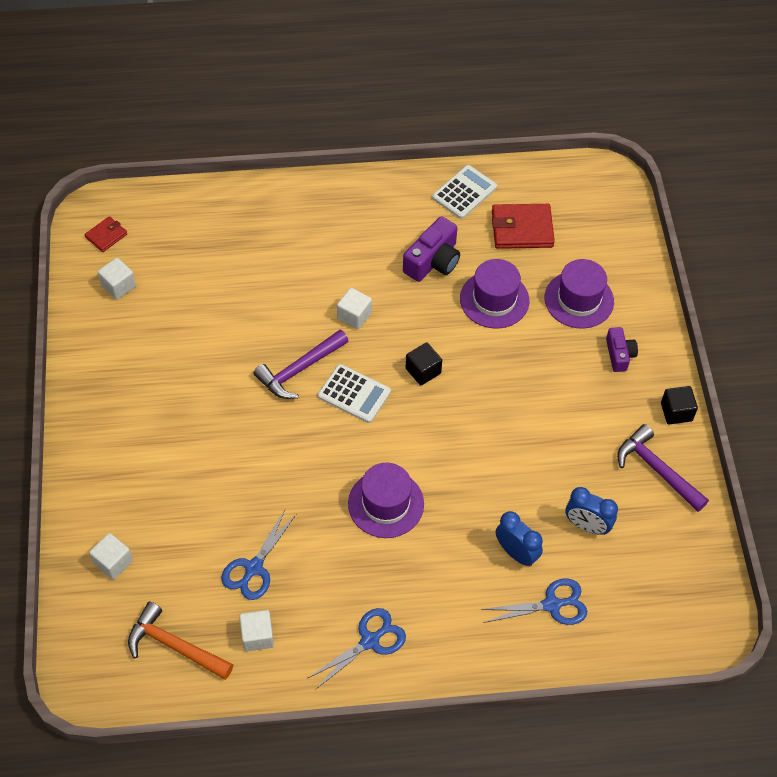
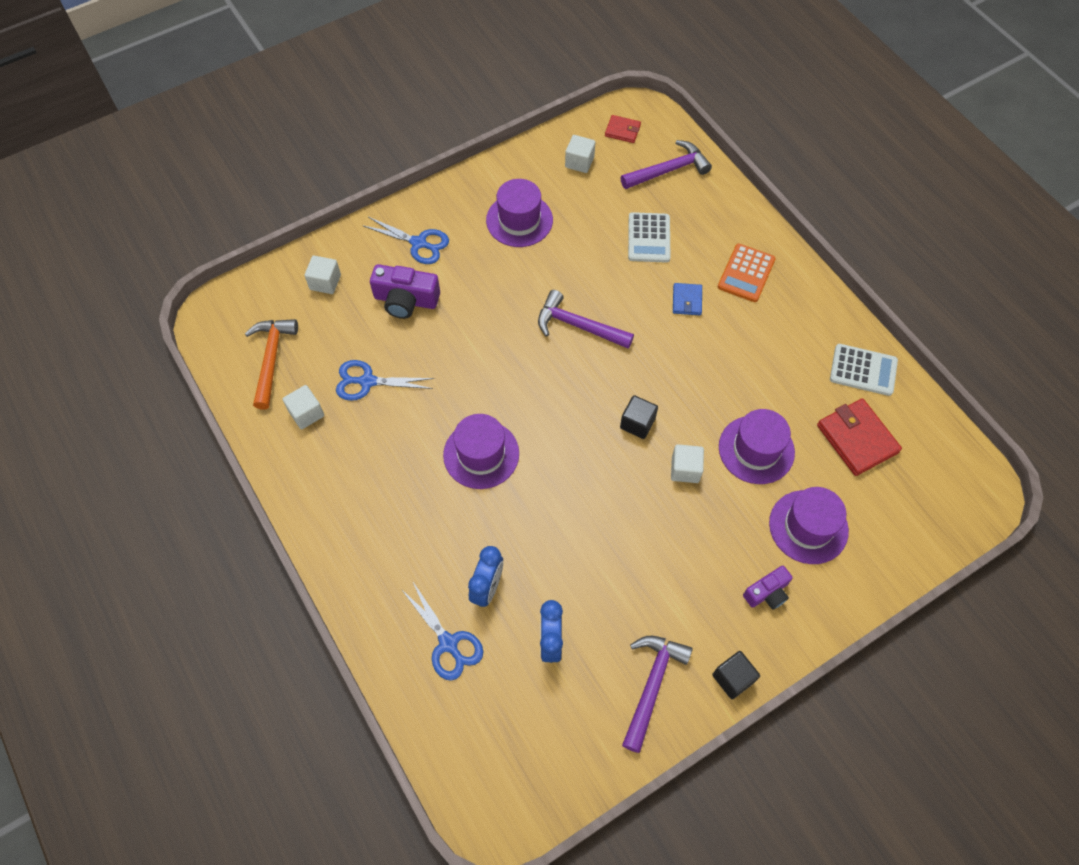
camera: 65 degrees right, 5 degrees up
(152, 364) = (519, 220): none -> purple hat
(177, 222) = (669, 170): none -> purple hammer
(324, 222) = (746, 273): none -> orange calculator
(324, 277) = (687, 300): none -> blue wallet
(354, 316) = (661, 342): white cube -> white cube (685, 469)
(354, 394) = (579, 379): white calculator -> white calculator (649, 238)
(370, 641) = (340, 502): blue scissors -> blue scissors (419, 243)
(433, 261) = (764, 378): purple camera -> purple camera (406, 300)

